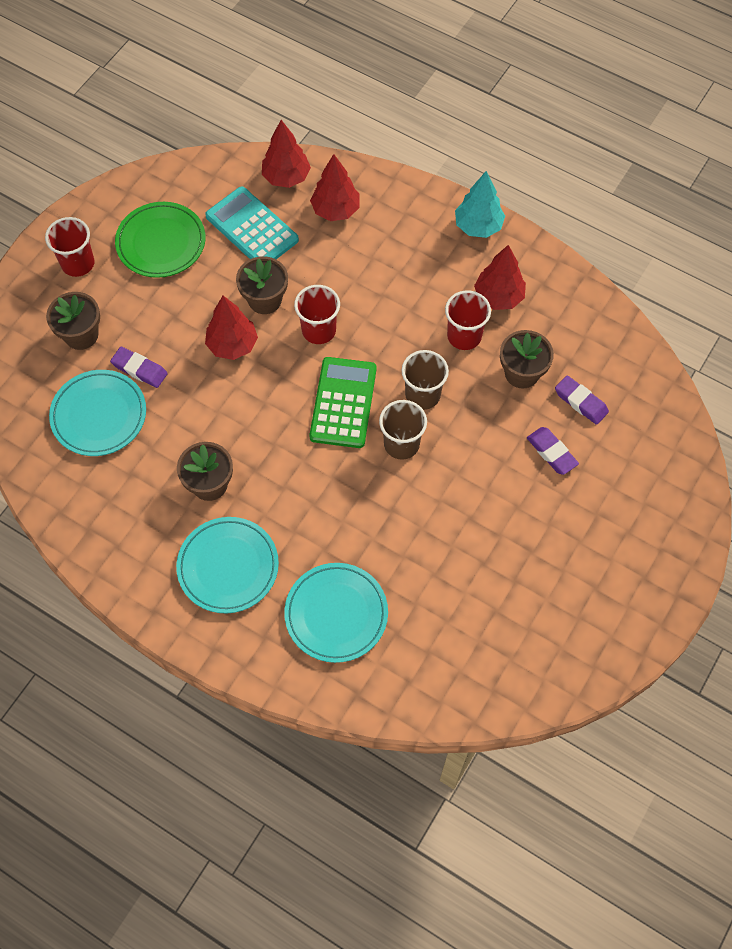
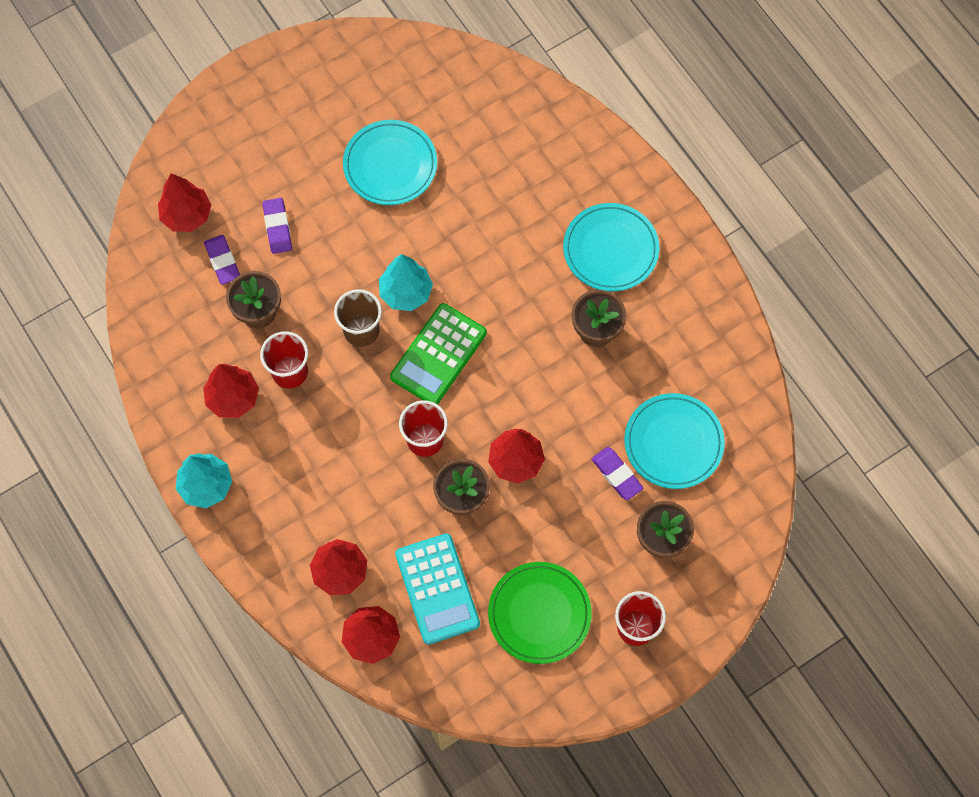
camera: 155 degrees left, 5 degrees up
(336, 614) = (536, 172): turquoise plate -> turquoise plate (390, 165)
(401, 444) = (406, 292): brown cup -> turquoise tree
(639, 428) = (187, 215): none -> red tree

